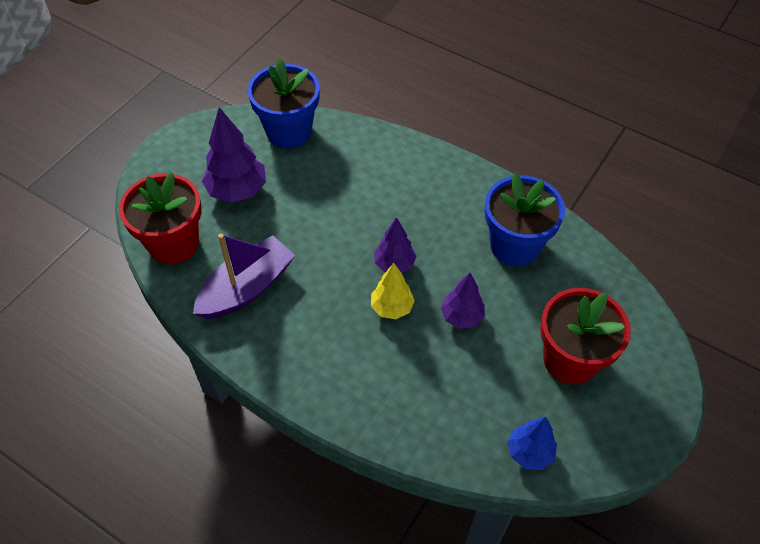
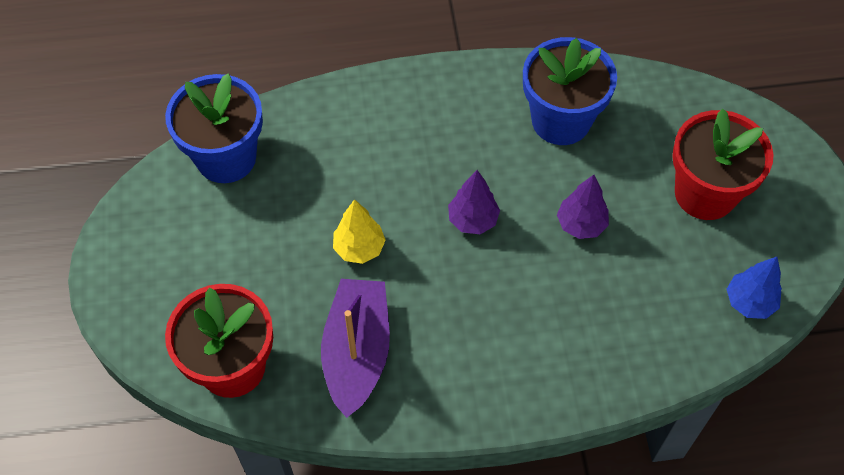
camera: 40 degrees left, 5 degrees up
(237, 191) = (239, 260): purple tree -> none
(391, 307) = (512, 264): yellow tree -> yellow tree (359, 248)

